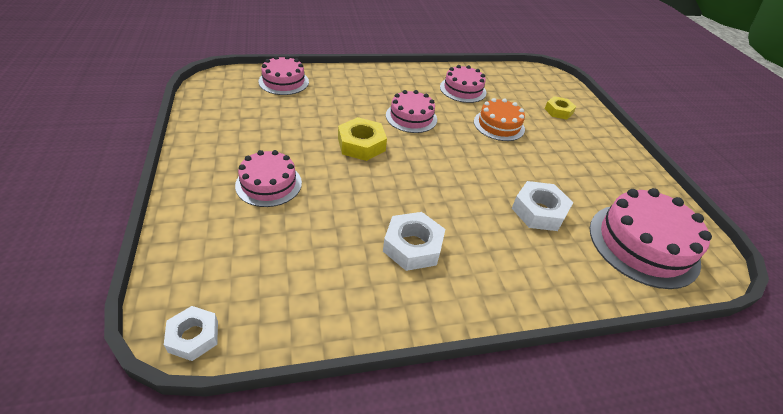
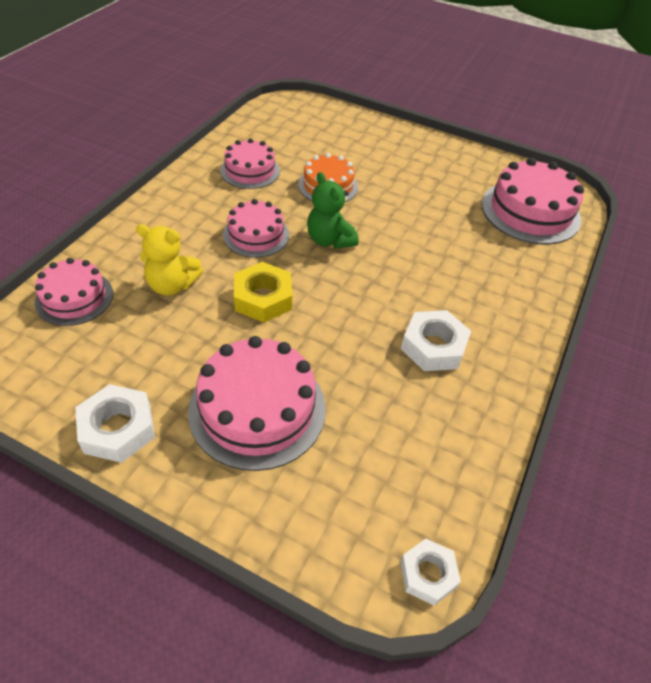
camera: 50 degrees left, 5 degrees up
(269, 184) = (257, 409): pink cake -> pink cake, size x1.61
(330, 107) = (172, 285): none -> yellow teddy bear
(449, 149) = (329, 240): none -> green teddy bear
(539, 211) = (455, 241): white nut -> white nut (118, 429)
(558, 111) = (345, 137): yellow nut -> none

